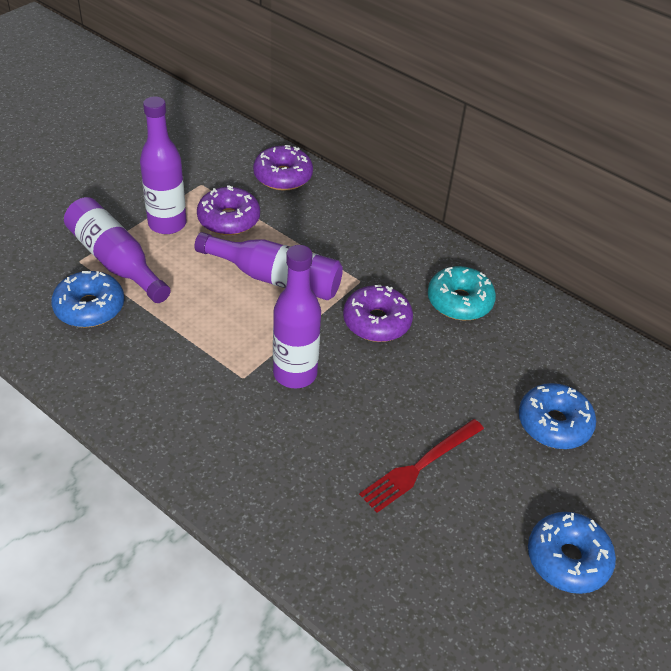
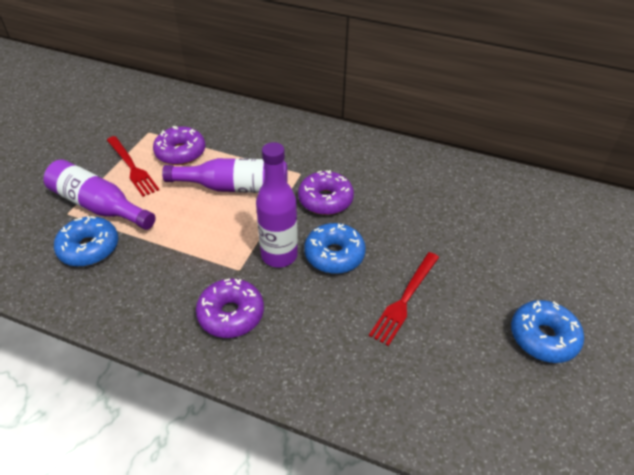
camera: 15 degrees left, 0 degrees up
(167, 224) = (132, 167): purple bottle -> red fork
(283, 176) = (211, 112): purple donut -> purple donut (231, 314)
(459, 301) = (379, 170): turquoise donut -> none
(554, 424) = (485, 239): blue donut -> blue donut (334, 255)

